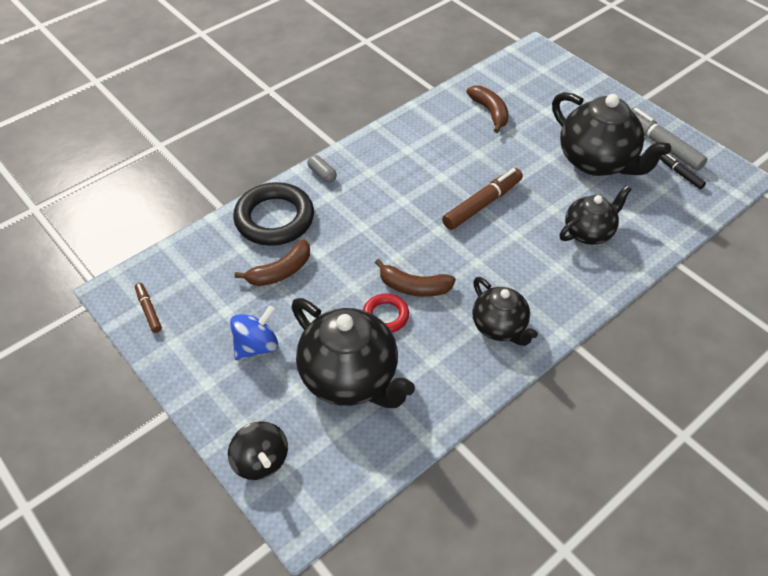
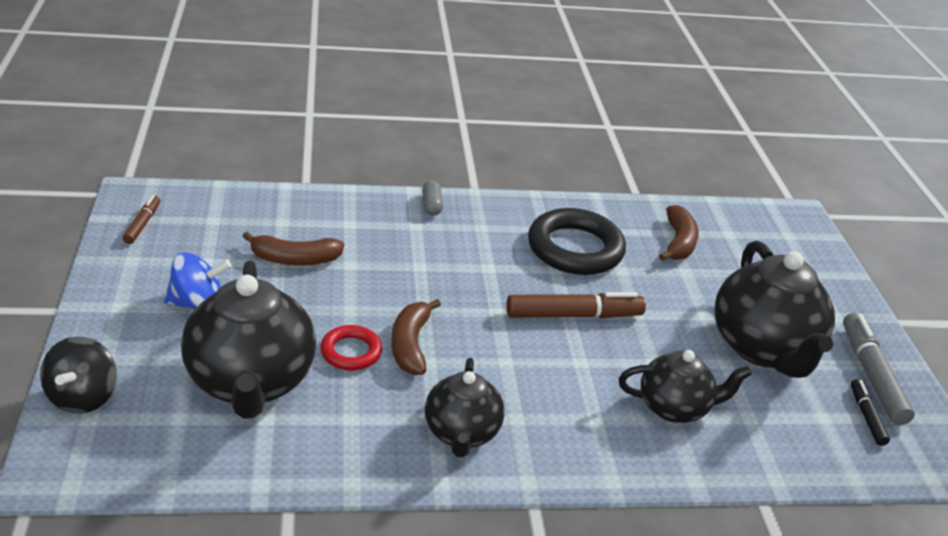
camera: 30 degrees right, 15 degrees down
(274, 219) = (341, 216): black ring -> black ring (575, 249)
(414, 287) = (410, 345): brown banana -> brown banana turned 45 degrees clockwise

